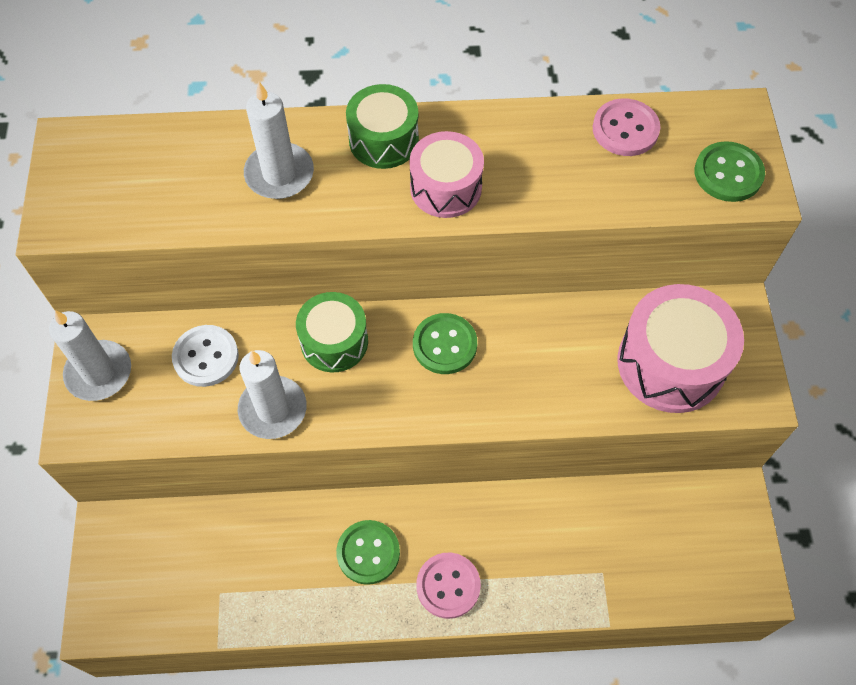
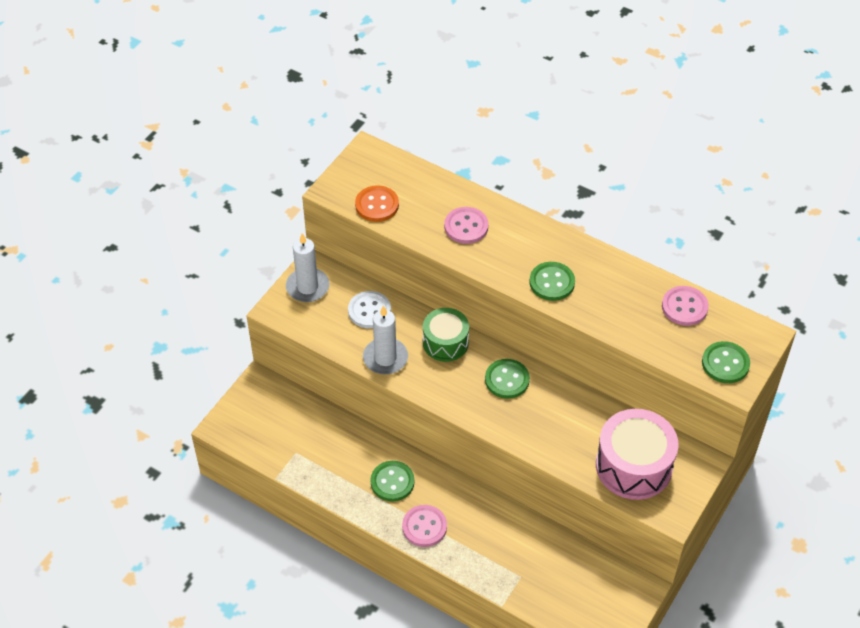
camera: 35 degrees right, 10 degrees down
(135, 210) = (377, 205): none -> orange button
(279, 174) = (466, 227): white candle -> pink button
(383, 140) = (537, 239): green drum -> none
(446, 188) = (552, 282): pink drum -> green button

